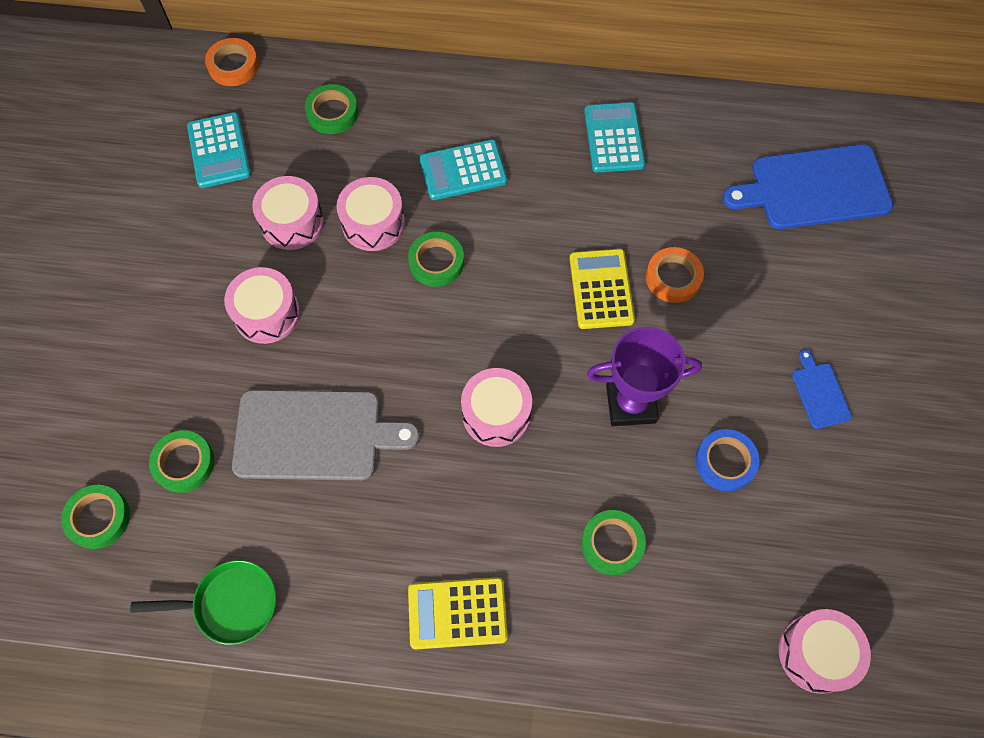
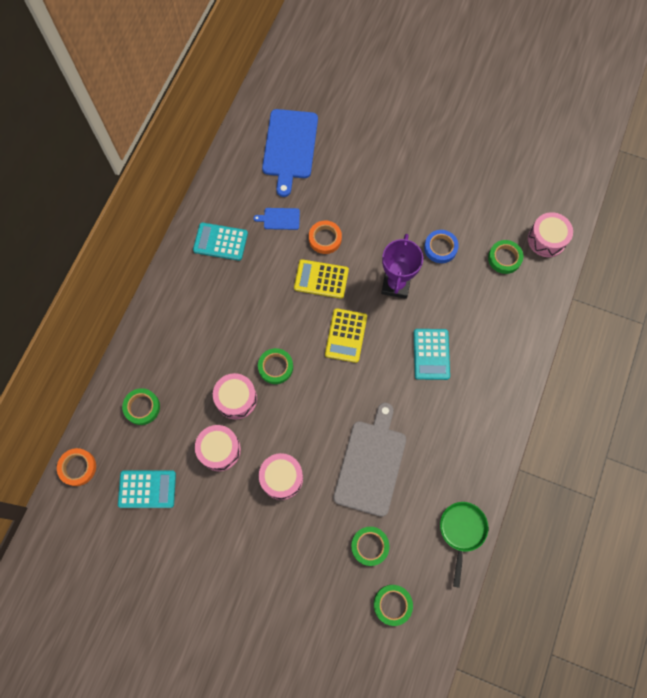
camera: 75 degrees left, 5 degrees up
(457, 613) = (492, 406): yellow calculator -> yellow calculator (346, 335)
(463, 170) = (215, 335): turquoise calculator -> turquoise calculator (431, 354)
(496, 414) = (383, 357): pink drum -> none
(612, 544) = (472, 317): green tape -> green tape (504, 258)
(819, 392) = (413, 189): blue cutting board -> blue cutting board (280, 219)

